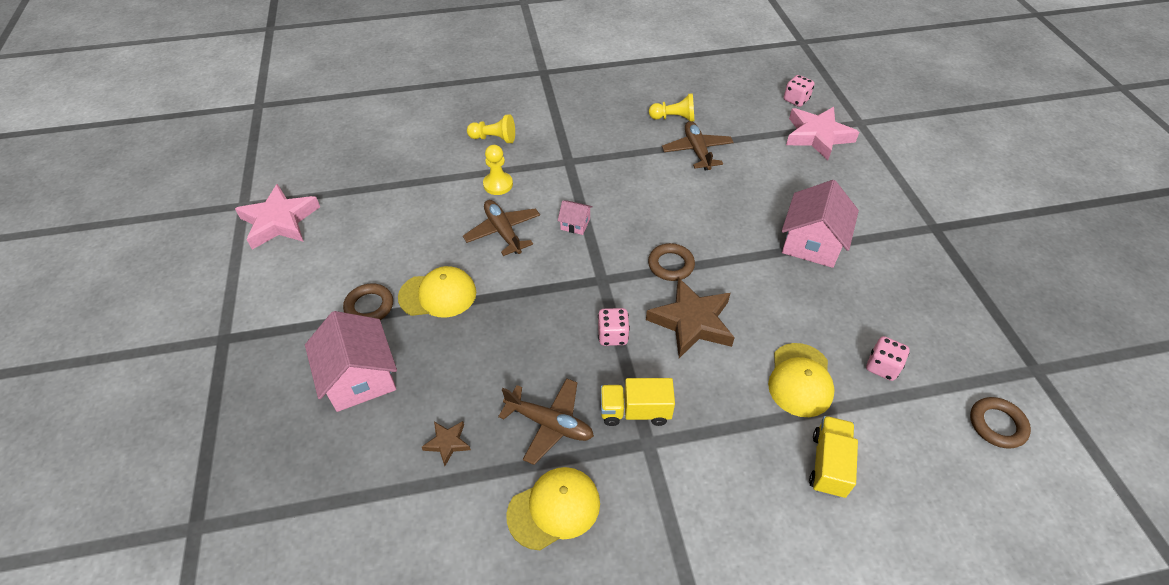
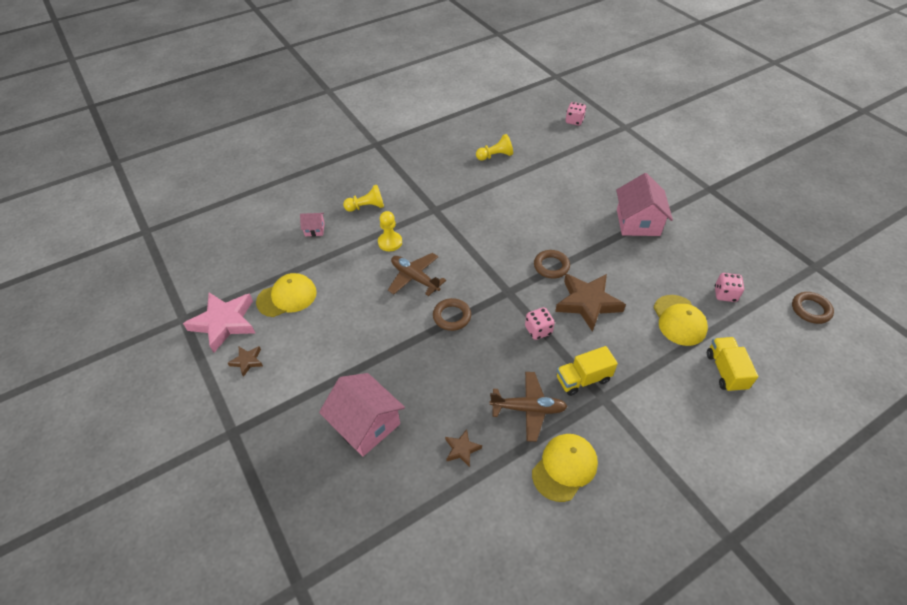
camera: 20 degrees left, 0 degrees up
(279, 269) = (247, 361): none -> brown star
(369, 306) = (341, 367): brown ring -> brown ring (452, 316)
(438, 295) = (391, 341): yellow cap -> yellow cap (287, 297)
(575, 224) = (466, 256): pink house -> pink house (314, 229)
(697, 151) = (525, 177): brown plane -> none
(817, 136) = (602, 144): pink star -> none

